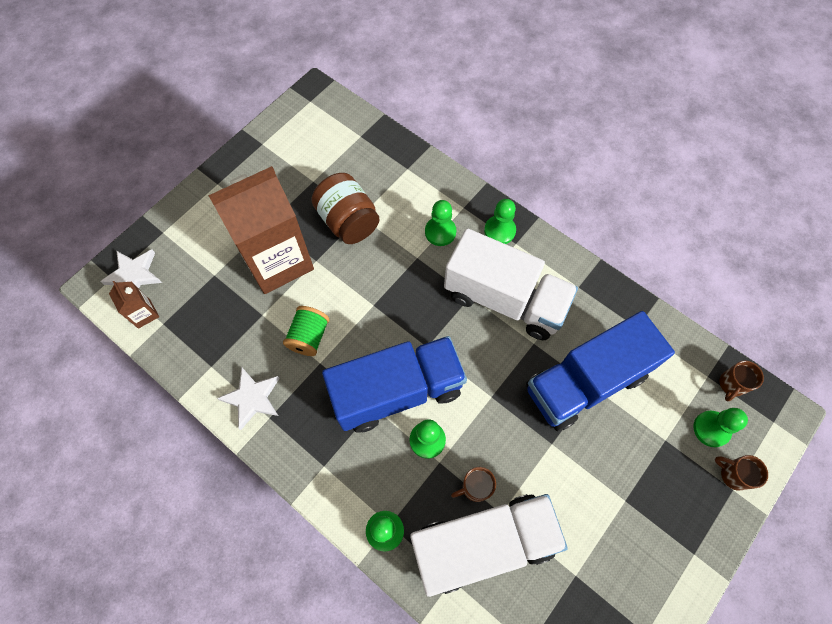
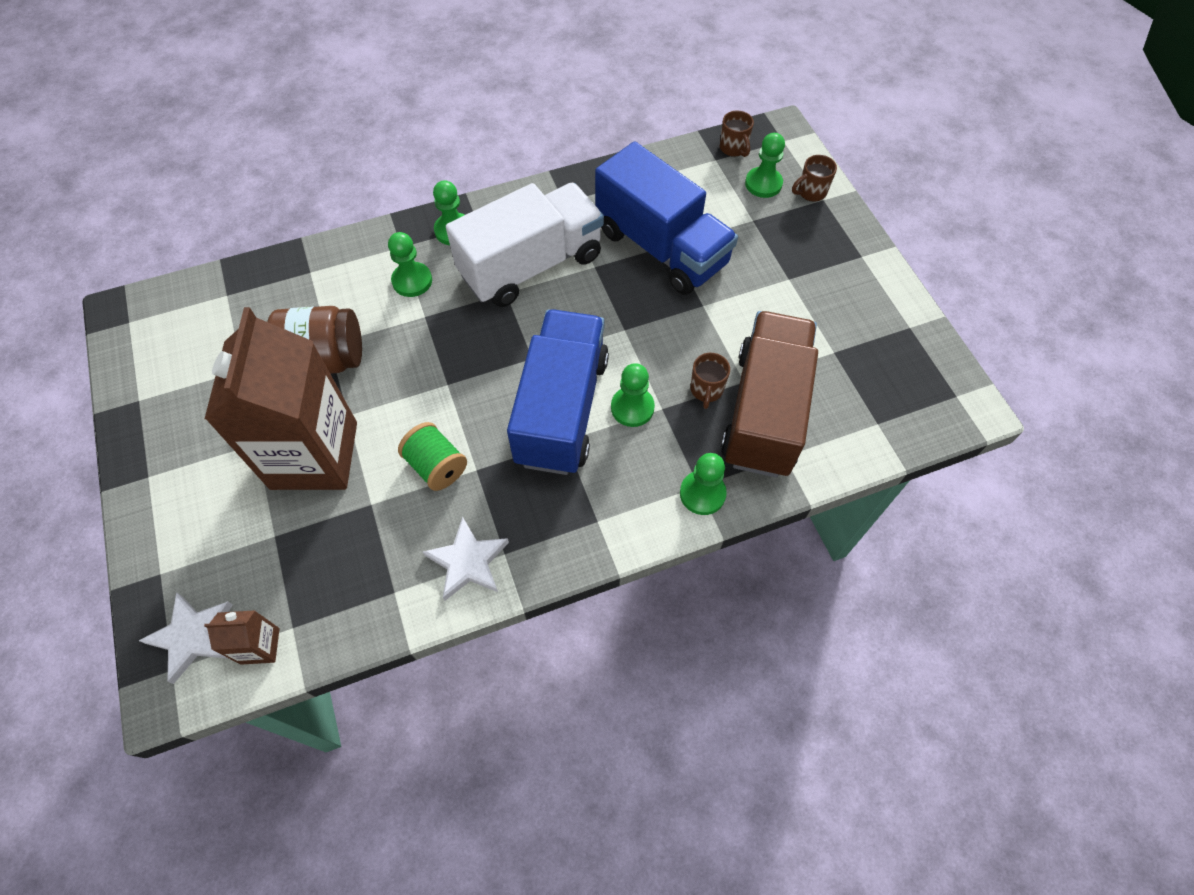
camera: 60 degrees left, 5 degrees down
(483, 544) = (764, 412): white truck -> brown truck
(585, 382) = (661, 247): blue truck -> blue truck turned 45 degrees counterclockwise

